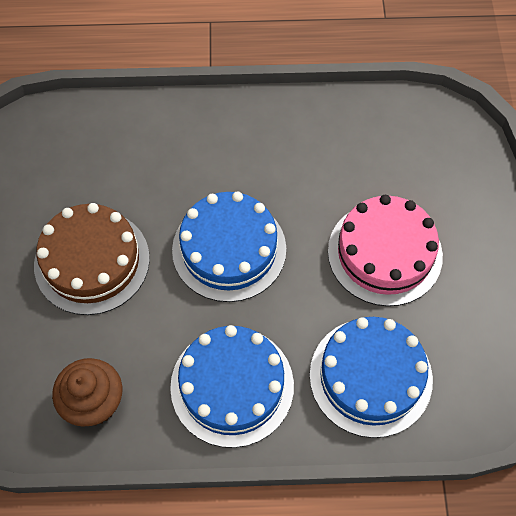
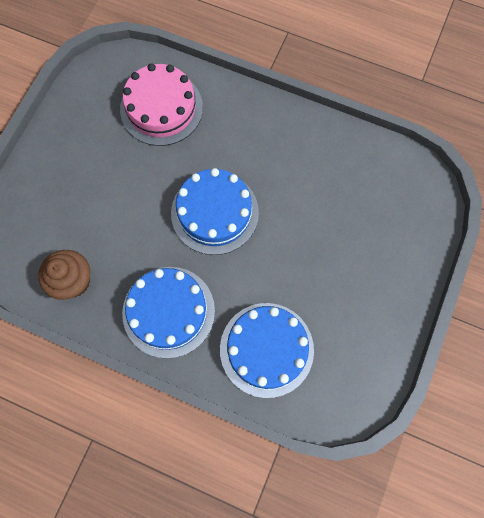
camera: 25 degrees right, 10 degrees up
(92, 261) = (118, 180): brown cake -> none
(384, 253) = (323, 264): pink cake -> pink cake (161, 108)

